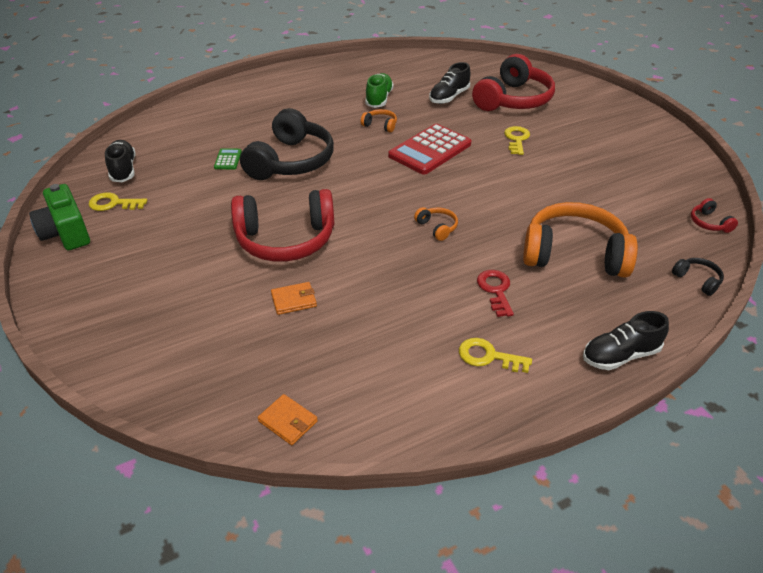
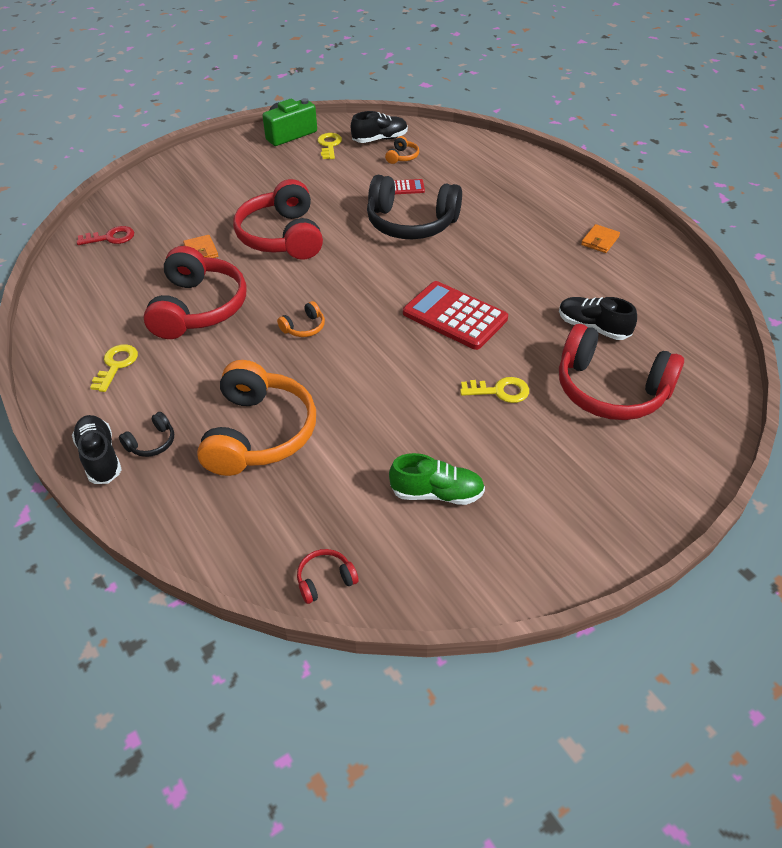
camera: 85 degrees right, 5 degrees up
(228, 159) = (407, 187): green calculator -> red calculator
(288, 421) = (72, 264): orange wallet -> orange wallet (600, 240)
(379, 99) = (564, 269): green shoe -> green shoe (437, 493)
(380, 125) = (501, 275): orange headphones -> orange headphones (402, 157)
(398, 298) = (198, 308): none -> red headphones
(495, 290) = (203, 370): red key -> red key (111, 238)
(697, 280) = (208, 544): black headphones -> black headphones (152, 443)

